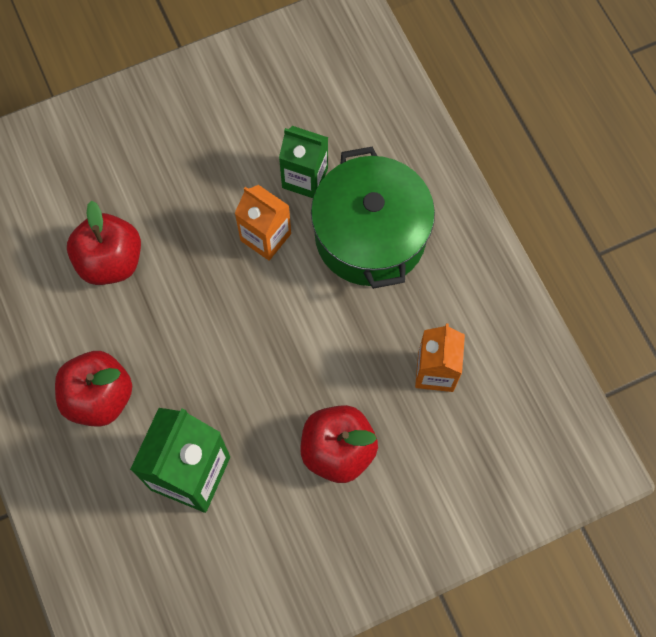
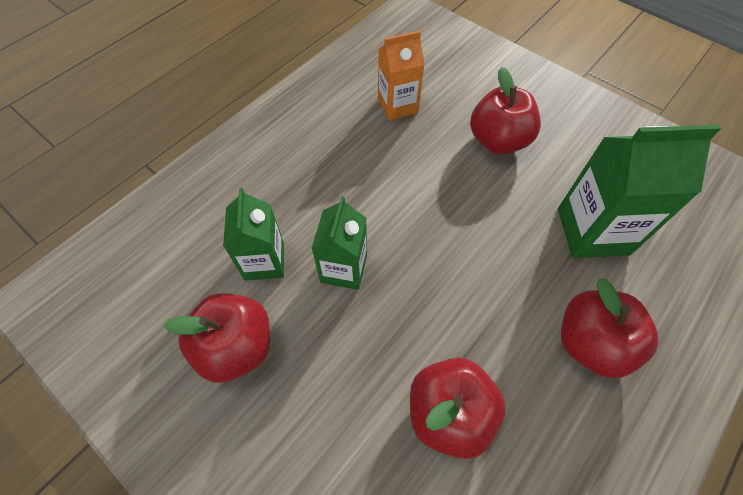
camera: 115 degrees left, 10 degrees down
(239, 136) = (237, 347): none -> red apple
(265, 237) = (343, 269): orange carton -> green carton
(370, 235) = (302, 187): green pot -> none

